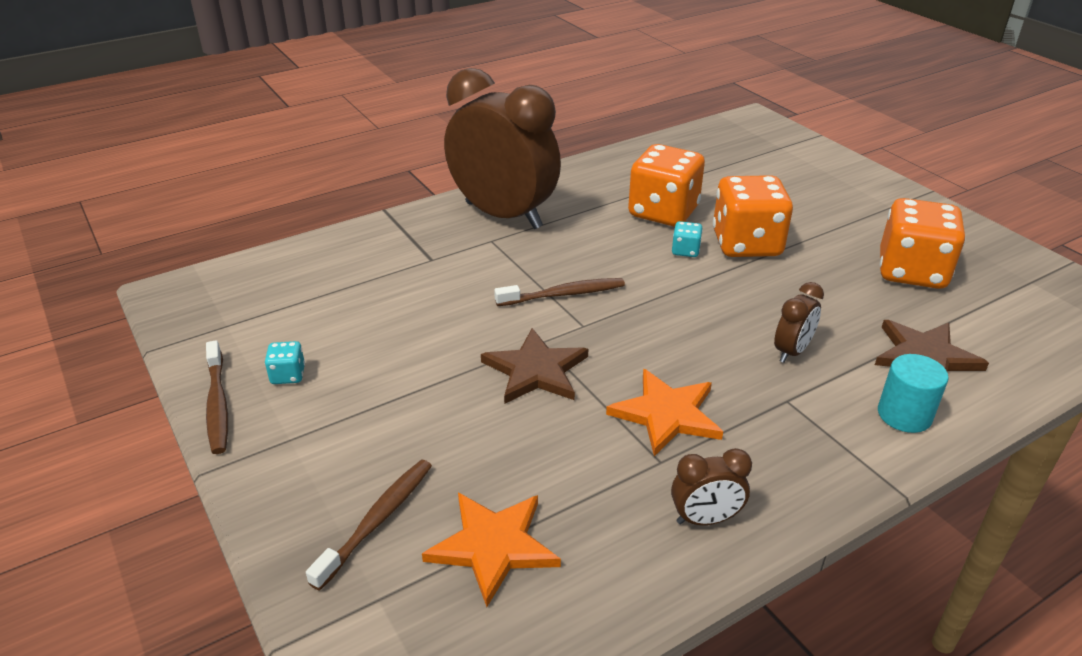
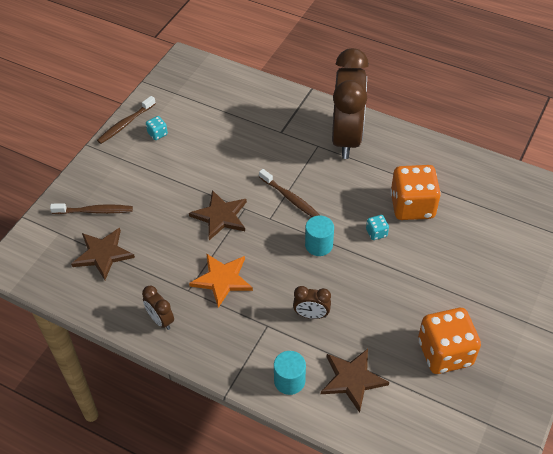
camera: 60 degrees right, 15 degrees up
(493, 546) = (103, 254): orange star -> brown star
(669, 301) = (319, 245): none -> turquoise cylinder
(746, 244) = (408, 259): orange dice -> none

